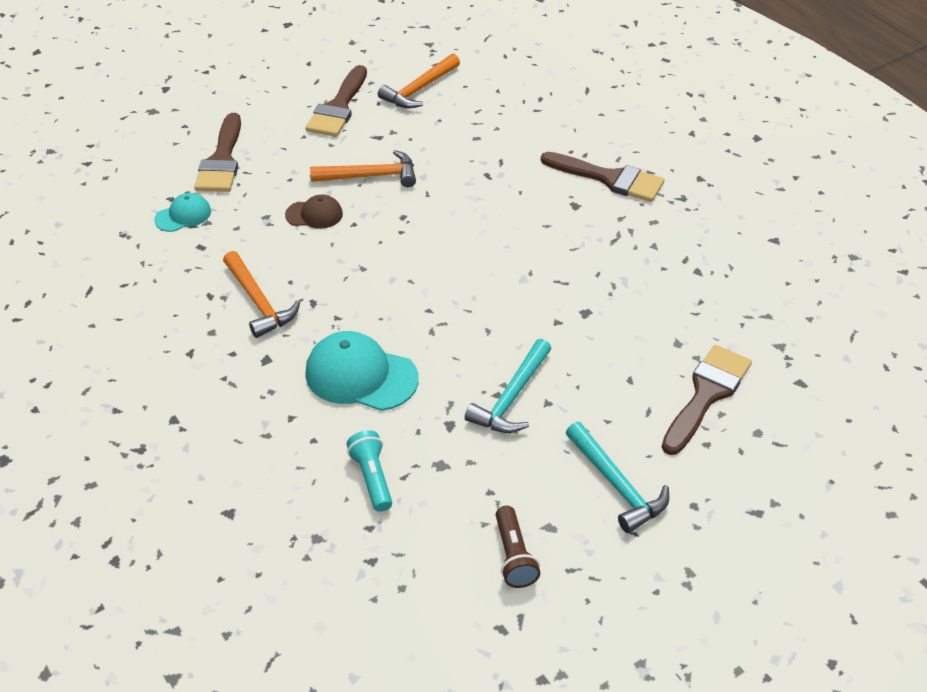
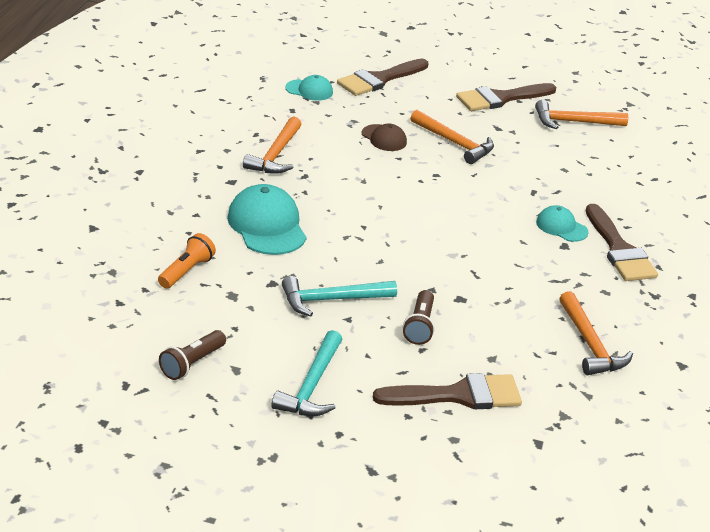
camera: 45 degrees right, 10 degrees down
(372, 478) = (187, 271): turquoise flashlight -> orange flashlight
(549, 191) = (561, 227): none -> turquoise cap
(599, 362) = (419, 326): none -> brown flashlight
(708, 273) = (590, 344): none -> orange hammer

